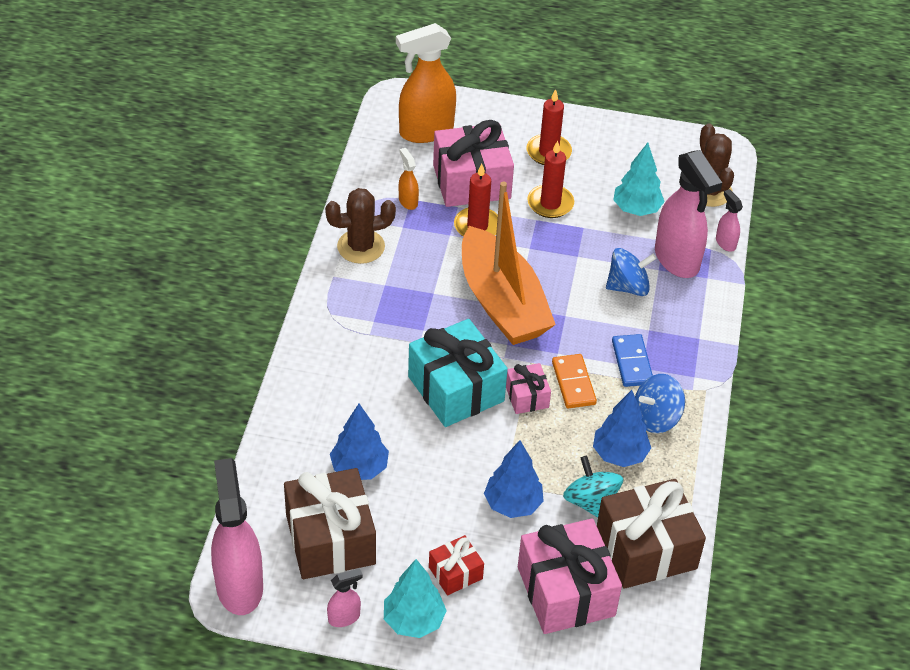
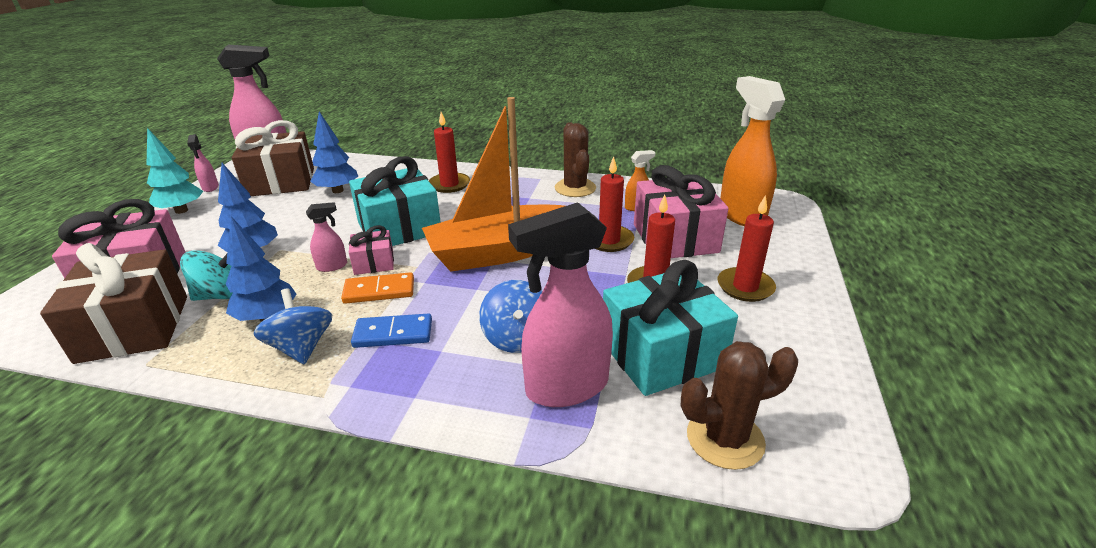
camera: 95 degrees right, 15 degrees down
(346, 359) = (449, 184): none -> red candle
(455, 573) = (207, 226): red gift -> none
(636, 209) = (662, 354): turquoise tree -> turquoise gift
(725, 243) = (606, 448): pink spray bottle -> pink spray bottle (332, 266)

